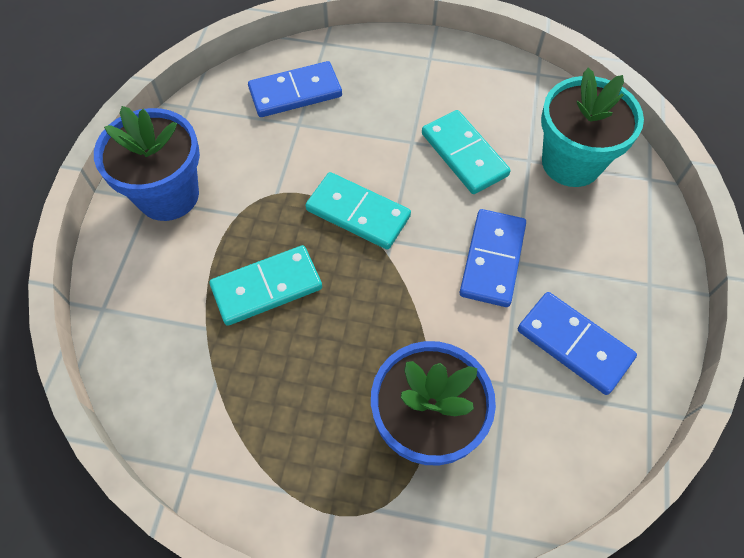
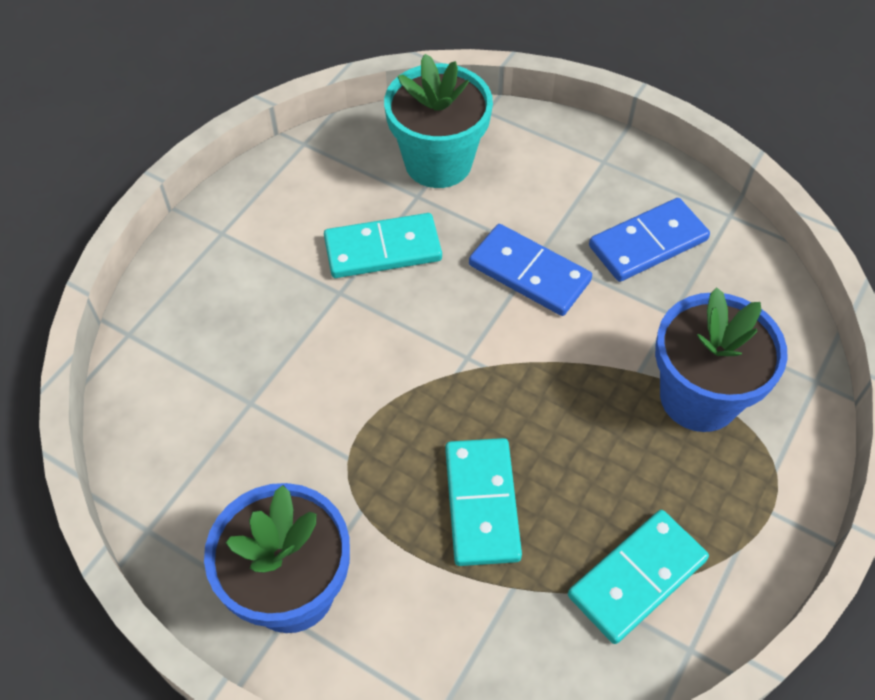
camera: 70 degrees left, 5 degrees down
(295, 92) = (196, 391): blue domino -> none
(358, 213) = (417, 378): turquoise domino -> turquoise domino (637, 578)

